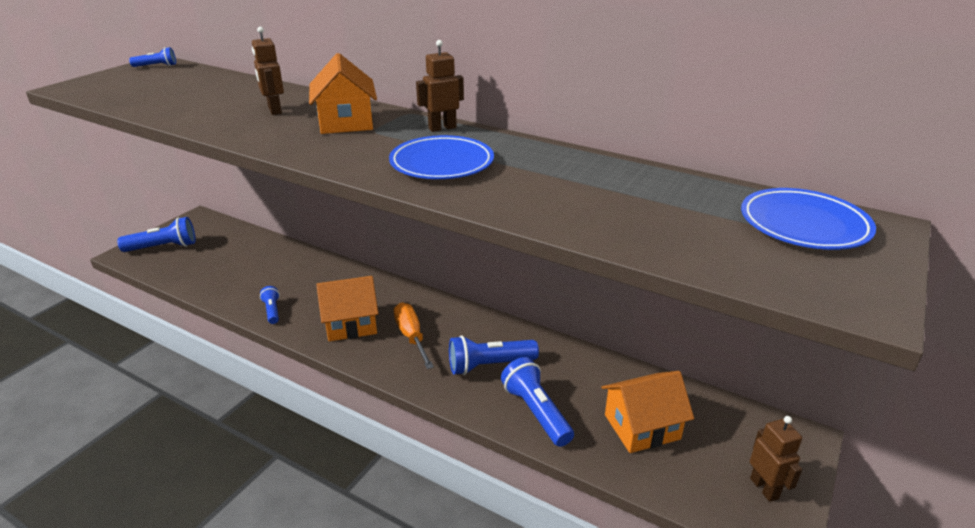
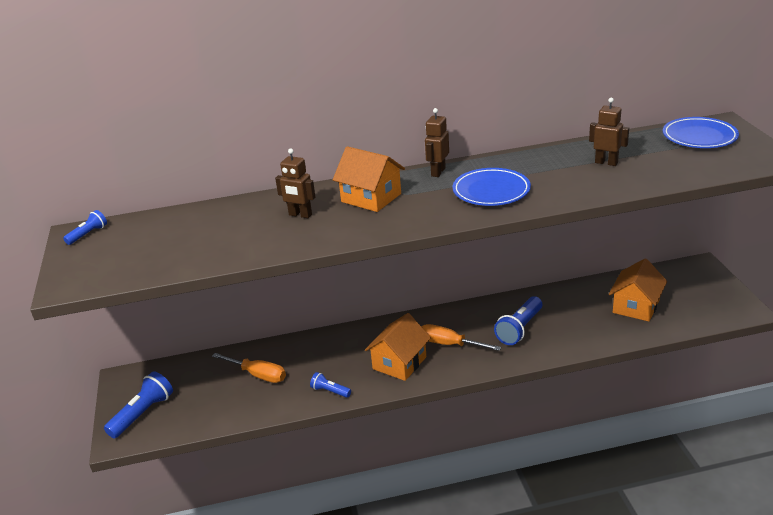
camera: 40 degrees left, 0 degrees up
(258, 266) = (257, 375): none -> orange screwdriver
(536, 412) = (581, 334): blue flashlight -> none
(764, 488) = (717, 297): brown robot -> brown robot (606, 162)

